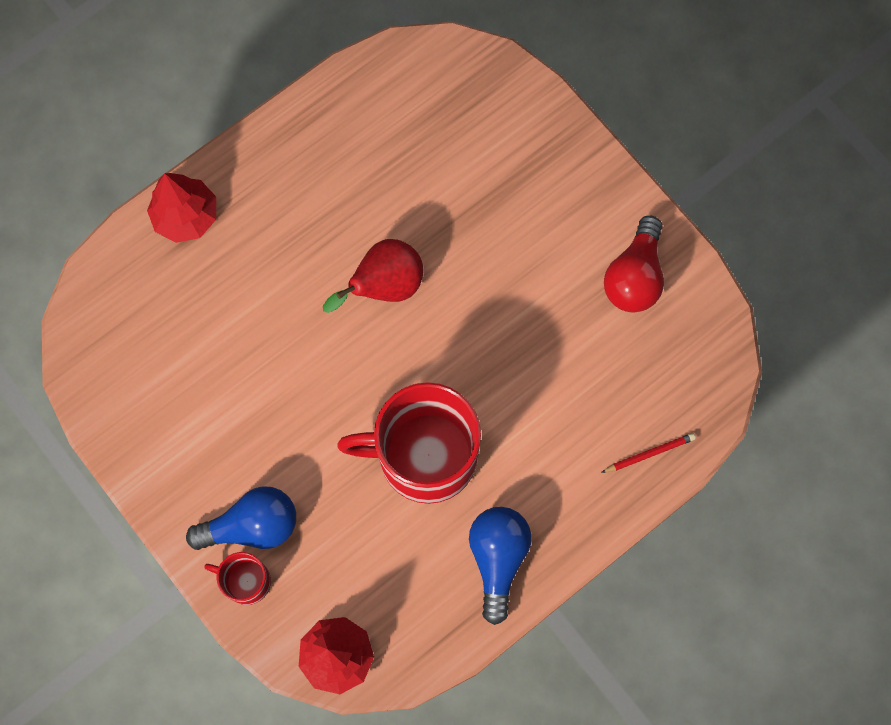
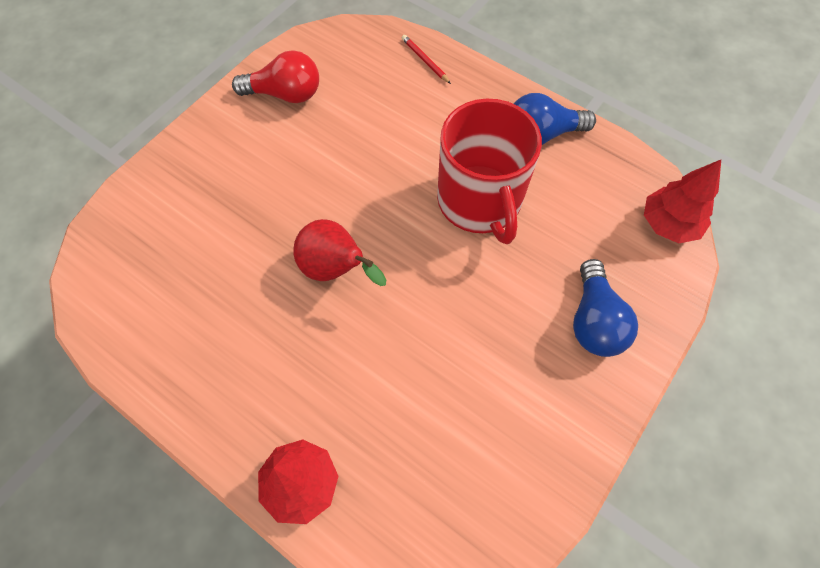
camera: 105 degrees left, 10 degrees down
(246, 581) = (643, 312): red mug -> none
(252, 526) = (594, 320): blue light bulb -> blue light bulb turned 150 degrees counterclockwise

